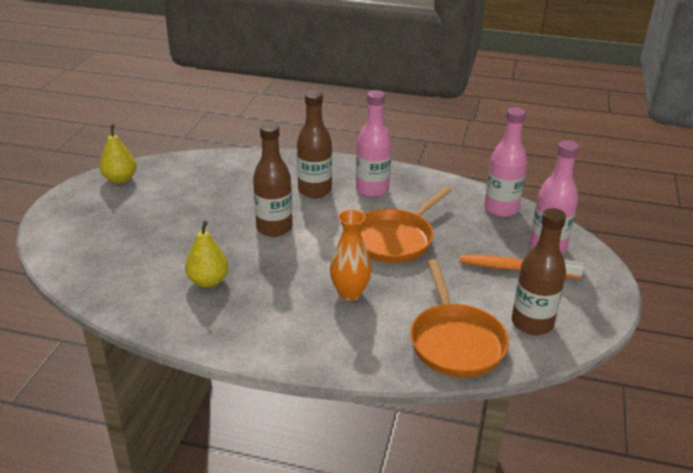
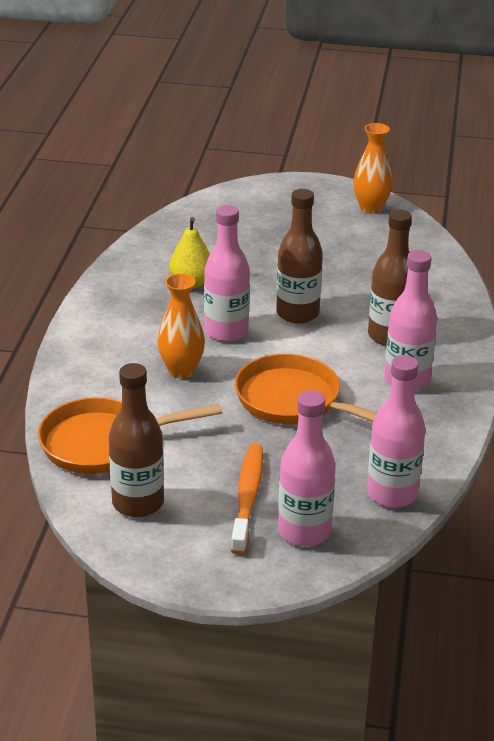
camera: 85 degrees right, 0 degrees up
(120, 179) = (371, 208): yellow pear -> orange vase
(294, 265) = (226, 331): none -> pink bottle

